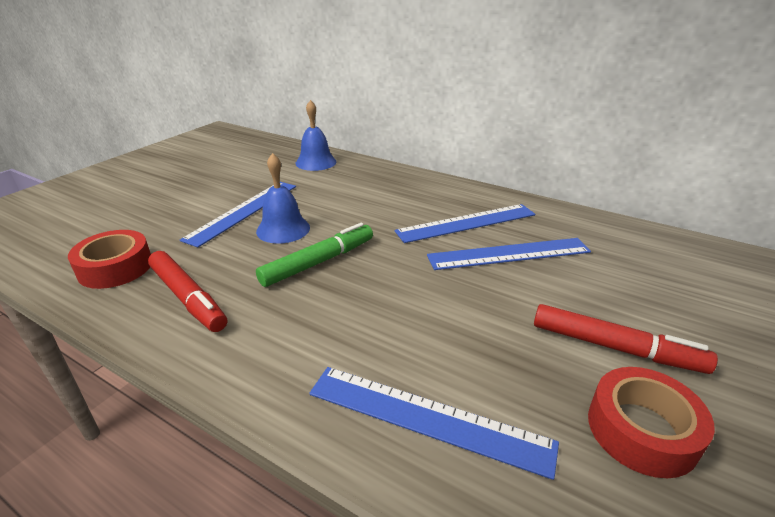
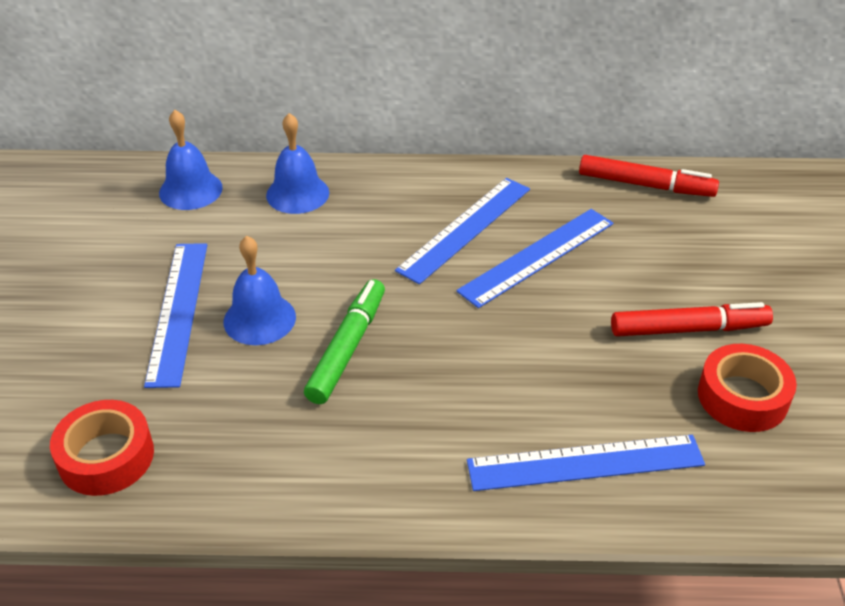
camera: 30 degrees left, 10 degrees up
(188, 298) = (245, 453): red marker -> red marker (645, 185)
(373, 178) = (297, 194): none -> blue bell

